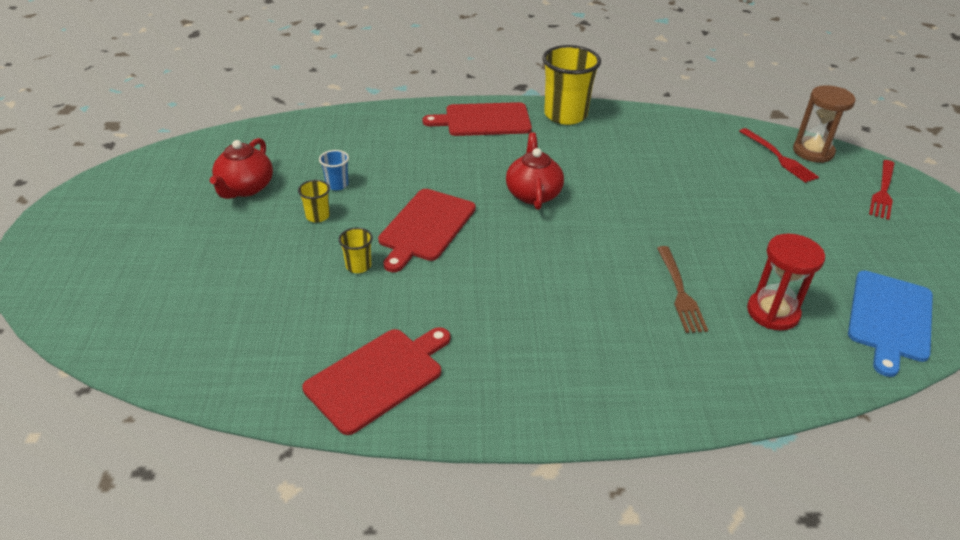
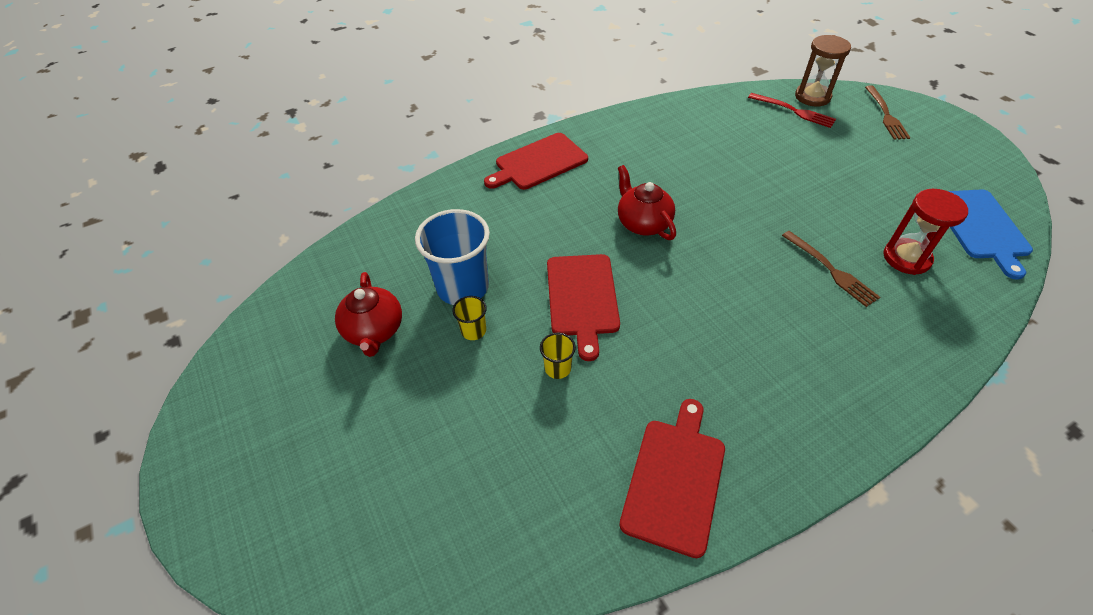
camera: 25 degrees left, 10 degrees up
(337, 185) = (463, 287): blue cup -> blue cup, size x2.19
(565, 115) = (602, 131): yellow cup -> none
(883, 192) = (886, 115): red fork -> brown fork

